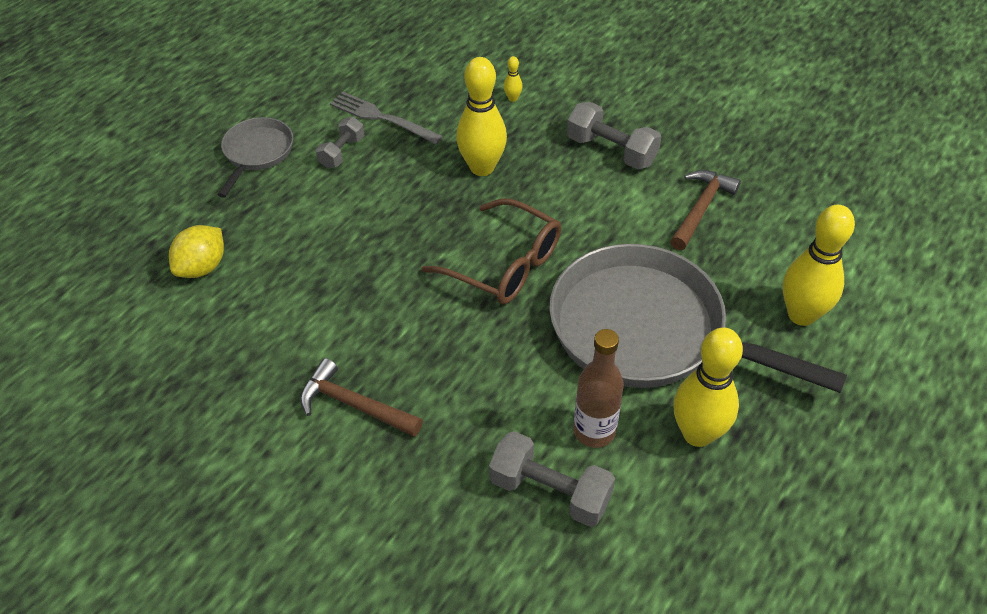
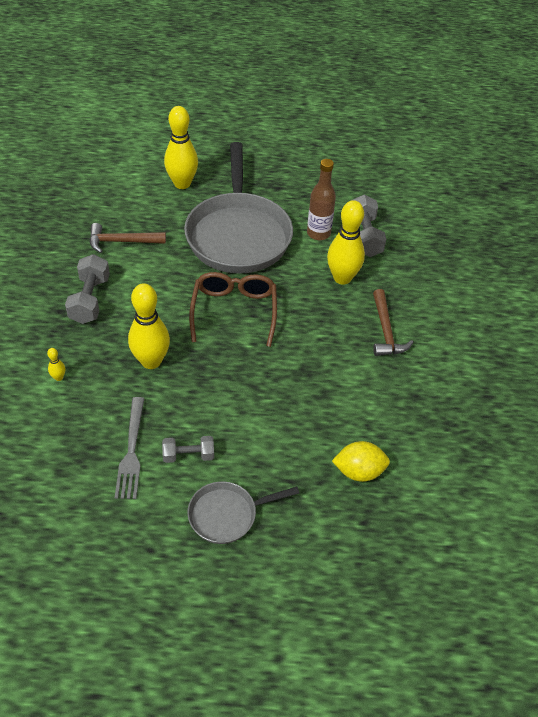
camera: 125 degrees left, 0 degrees up
(697, 434) = (289, 199): yellow bowling pin -> yellow bowling pin (342, 278)

